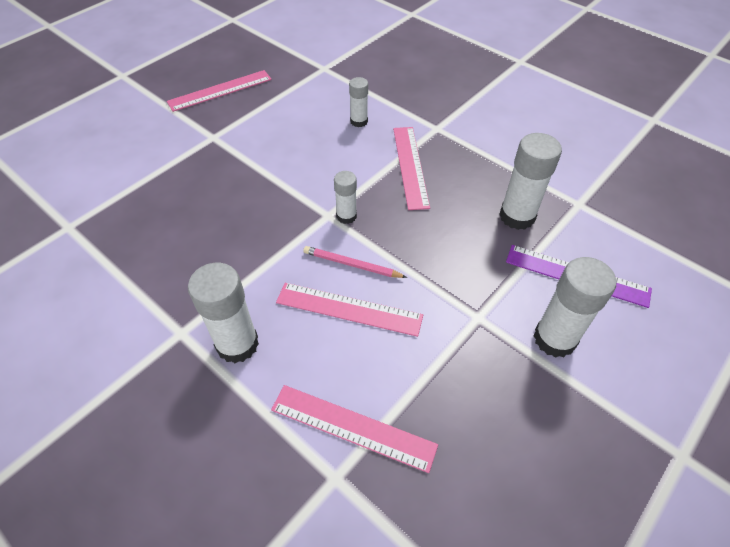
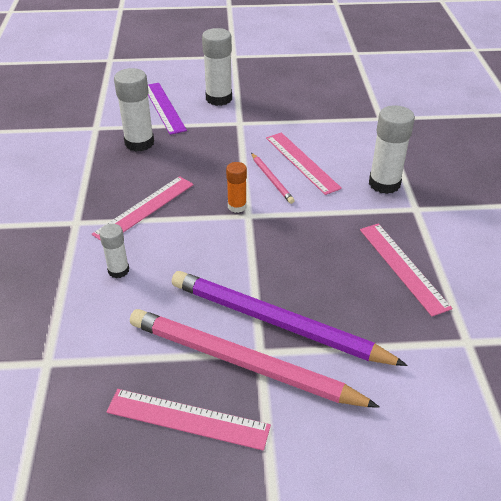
camera: 135 degrees left, 10 degrees down
(217, 126) = (243, 362): none -> pink pencil
(218, 157) = (277, 322): none -> purple pencil
(346, 216) = (237, 206): white glue stick -> orange glue stick
(353, 427) = (355, 125): pink ruler -> pink ruler (403, 267)

